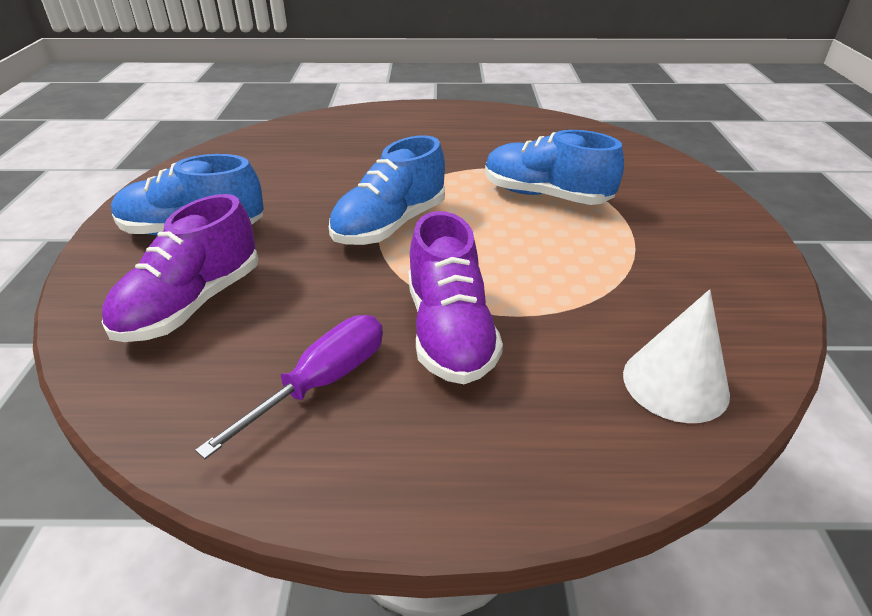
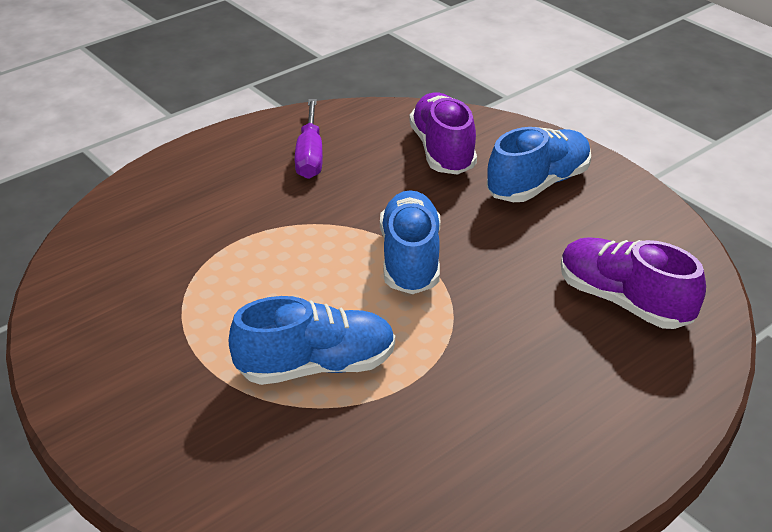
camera: 140 degrees right, 0 degrees up
(449, 332) = (271, 208): purple shoe -> purple shoe (624, 301)
(675, 383) = (110, 244): white cone -> none

